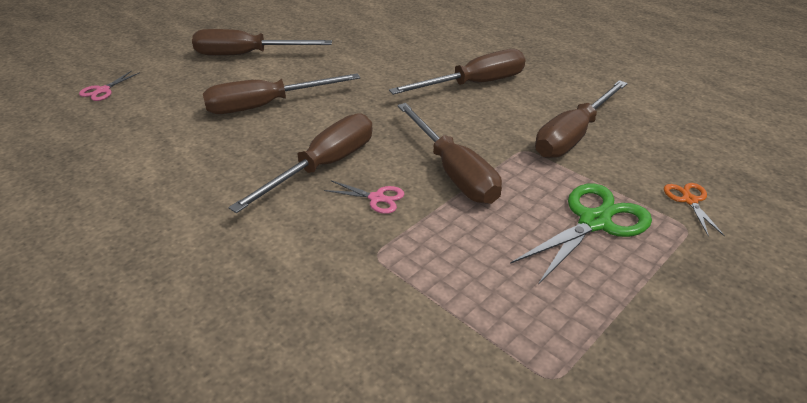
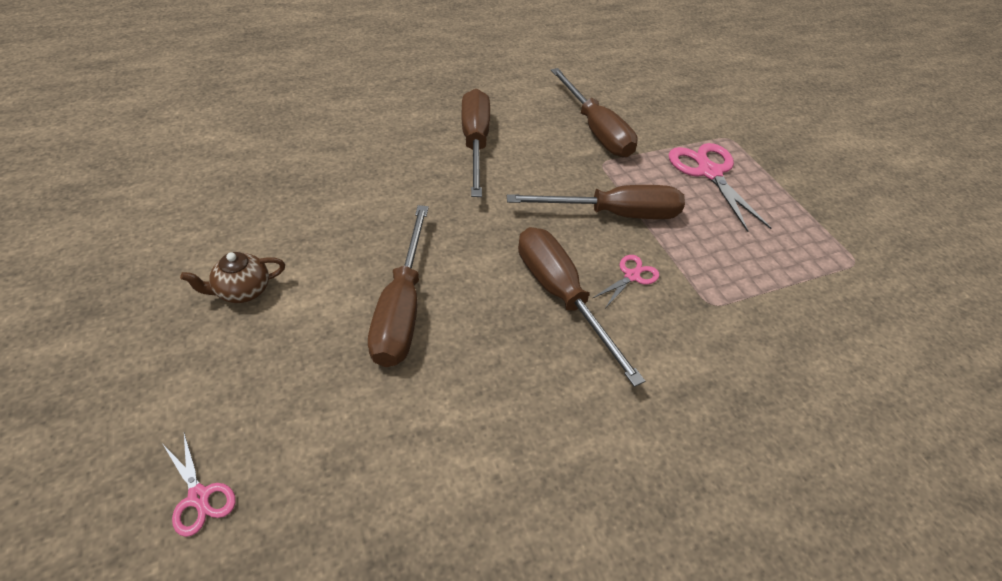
camera: 70 degrees left, 10 degrees up
(247, 55) = (243, 291): brown screwdriver -> brown teapot
(594, 222) = (709, 172): green scissors -> pink scissors
(689, 200) = (700, 122): orange scissors -> none

